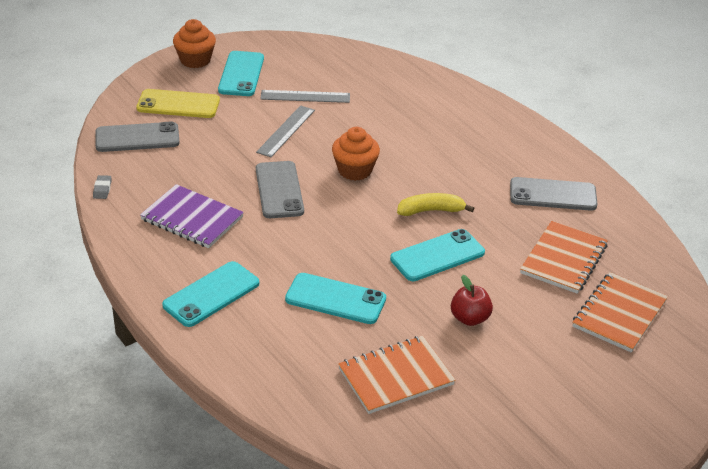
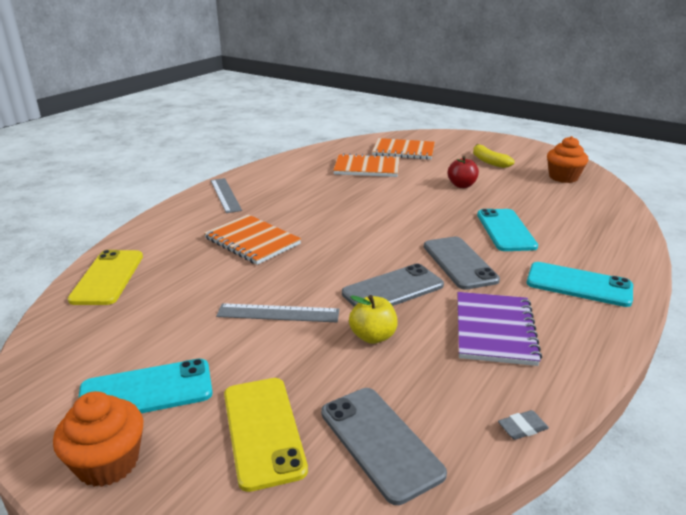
camera: 110 degrees left, 10 degrees down
(228, 163) = (373, 336): none -> yellow apple
(305, 96) = (191, 318): grey ruler -> grey ruler (225, 195)
(355, 170) = (324, 257): orange cupcake -> orange cupcake (563, 177)
(386, 70) = (108, 277): none -> yellow phone
(396, 377) = (547, 197): orange notebook -> orange notebook (252, 241)
(431, 211) = (354, 214): yellow banana -> yellow banana (489, 161)
(437, 256) = (409, 204): turquoise phone -> none
(553, 195) = (293, 178): grey phone -> grey phone (459, 263)

